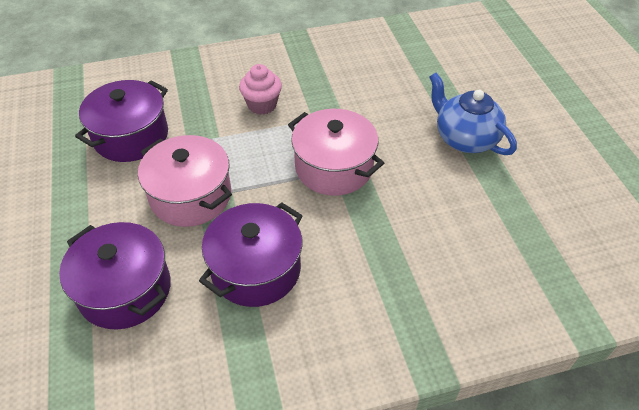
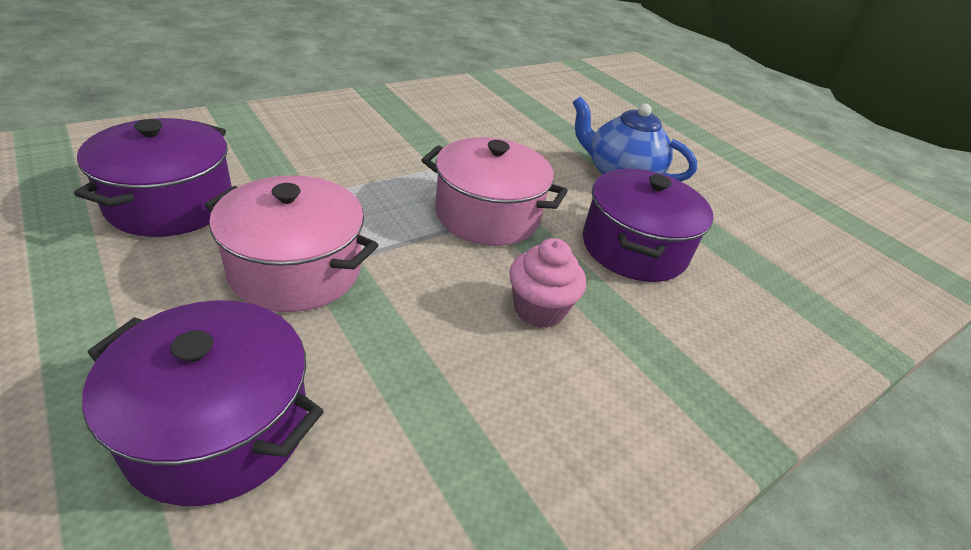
camera: 25 degrees left, 10 degrees down
(256, 269) = (439, 354): purple pot -> purple pot (634, 248)
(262, 105) = (361, 156): pink cupcake -> pink cupcake (539, 309)

